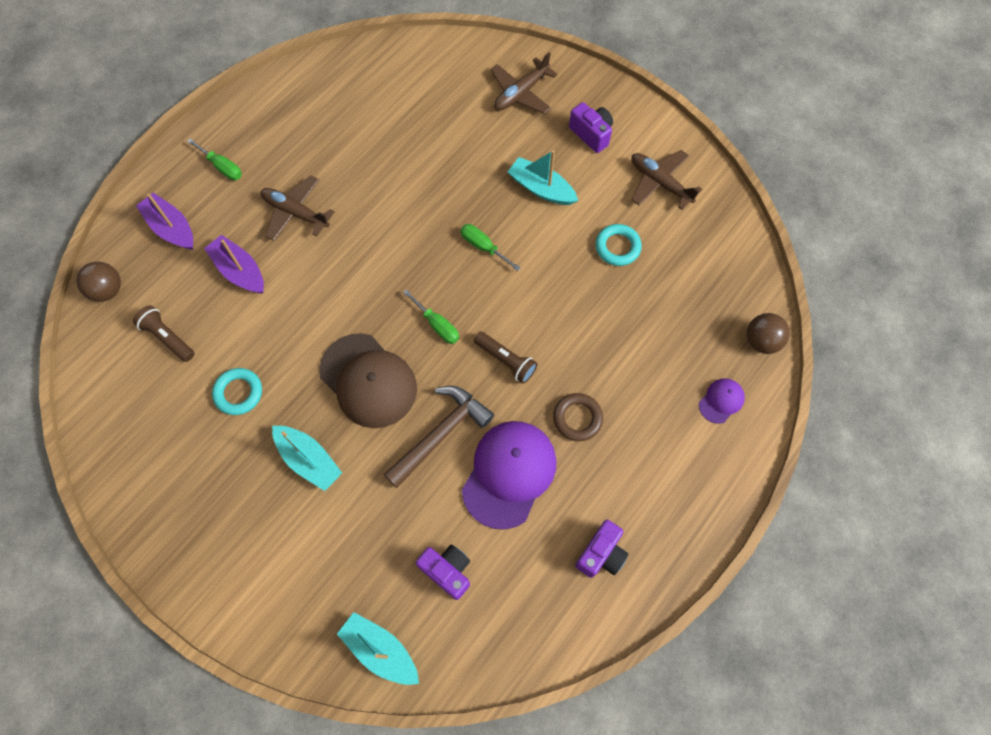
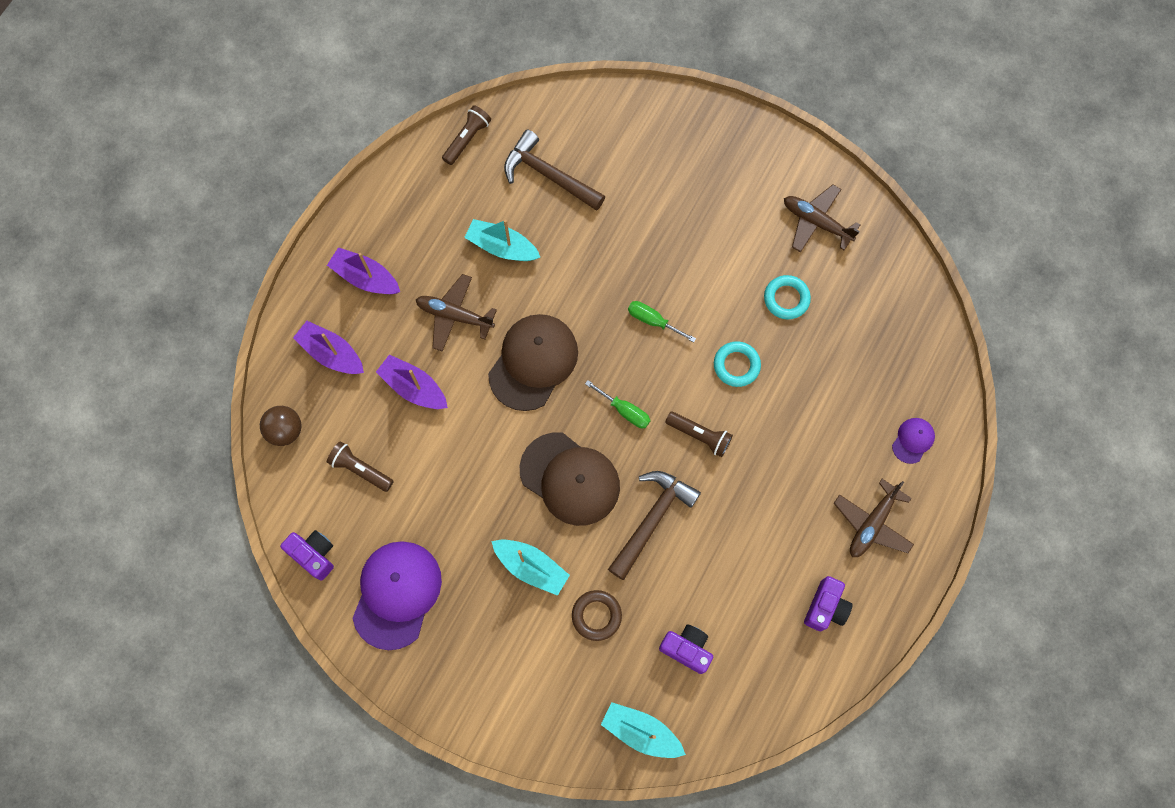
camera: 10 degrees left, 5 degrees up
(222, 167) = (366, 278): green screwdriver -> purple boat
(238, 393) = (446, 513): turquoise ring -> turquoise ring (736, 365)
(347, 64) = (467, 139): none -> brown flashlight
(359, 266) = (533, 362): none -> brown cap
(414, 105) = (549, 175): none -> brown hammer
(509, 474) = (725, 547): purple cap -> purple cap (397, 594)
(521, 93) = (656, 144): brown plane -> brown plane (872, 523)
(541, 188) = (698, 248): turquoise boat -> turquoise boat (502, 247)
(577, 418) = (779, 481): brown ring -> brown ring (596, 615)
(591, 134) = (737, 179): purple camera -> purple camera (314, 555)
(761, 341) = (942, 373): brown ball -> none

